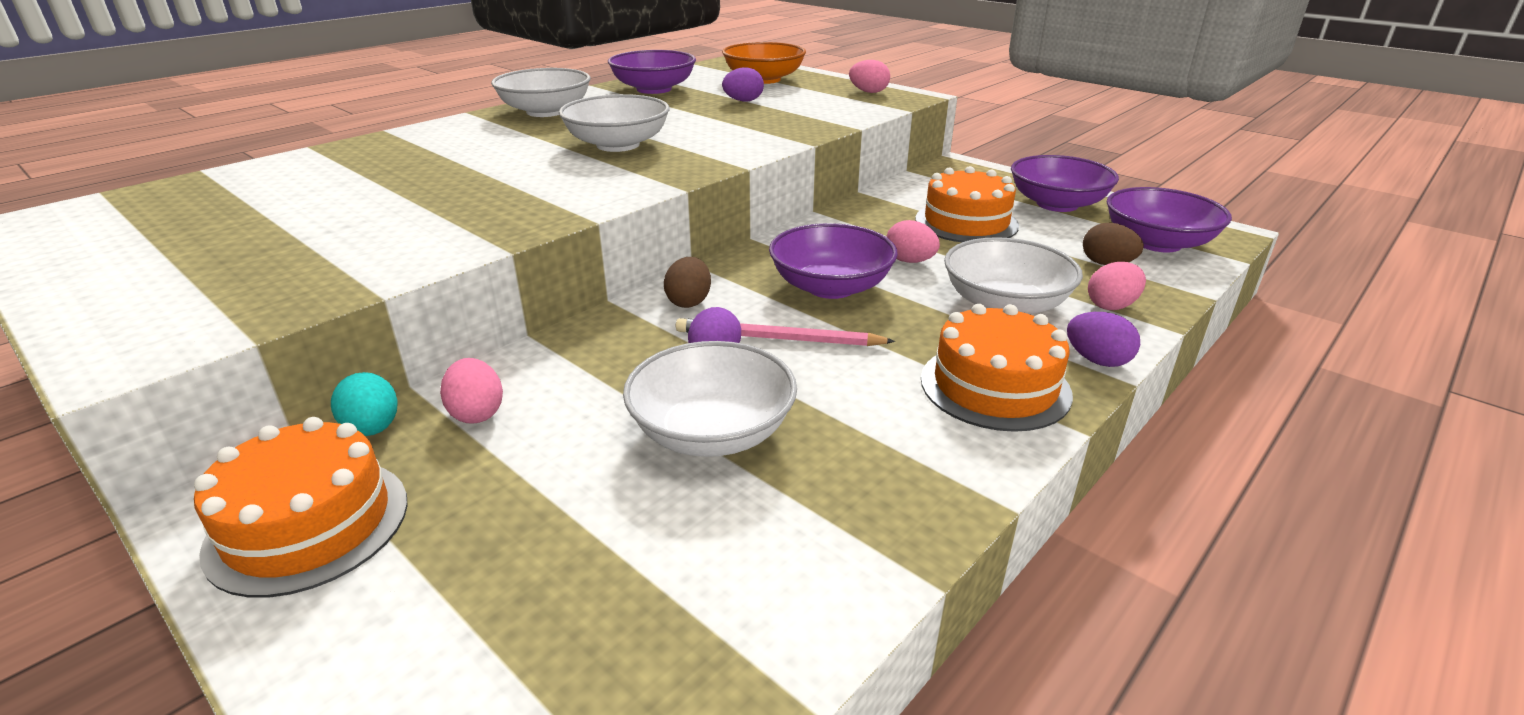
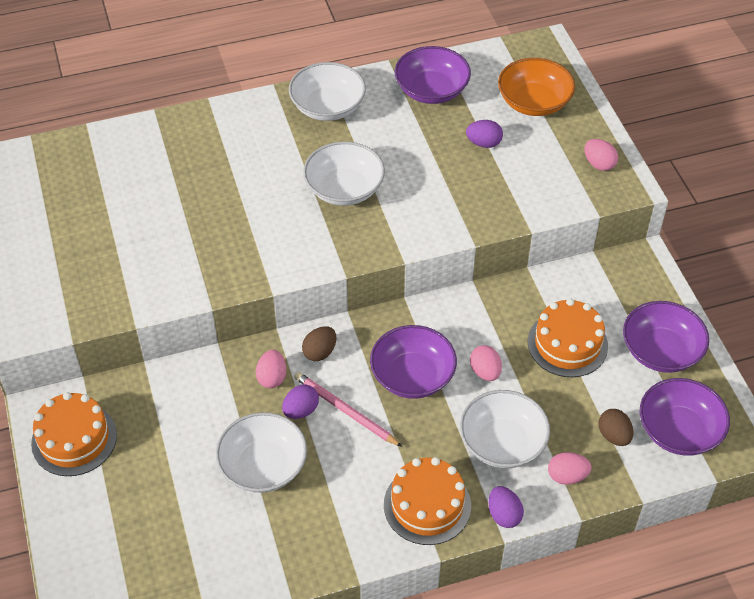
camera: 30 degrees right, 20 degrees up
(373, 429) = (117, 387): turquoise egg -> none
(477, 413) = (165, 398): pink egg -> pink egg (272, 377)

